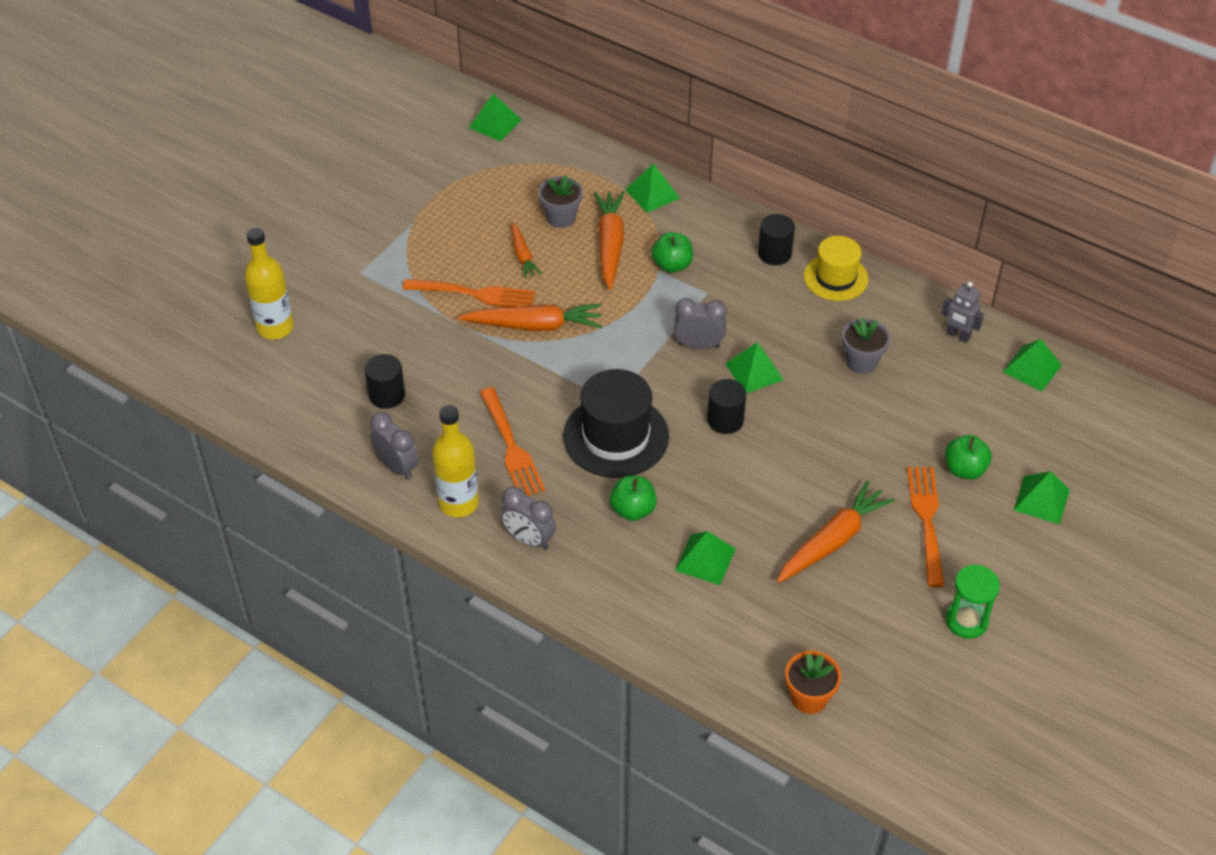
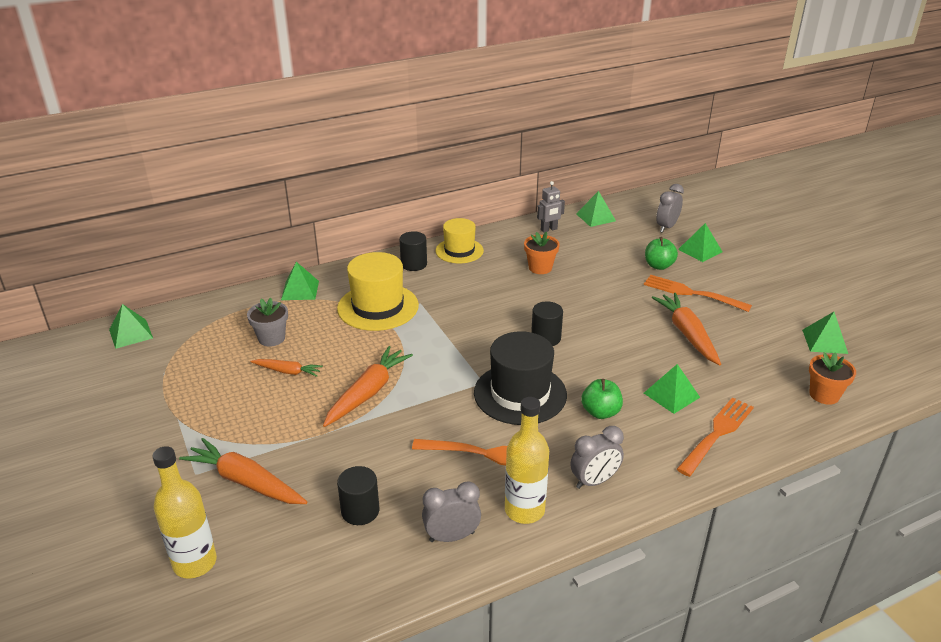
camera: 60 degrees left, 15 degrees down
(473, 294) = (299, 413): orange fork -> orange fork (717, 434)
(610, 245) = (326, 326): orange carrot -> orange carrot (245, 481)
(672, 265) = (378, 307): green apple -> yellow hat
(698, 345) = (465, 324): grey clock -> grey clock (666, 227)
(754, 371) = (511, 310): green pyramid -> green pyramid (824, 341)
(861, 362) = (540, 268): grey flower pot -> orange flower pot
(966, 621) = (783, 309): green hourglass -> none

